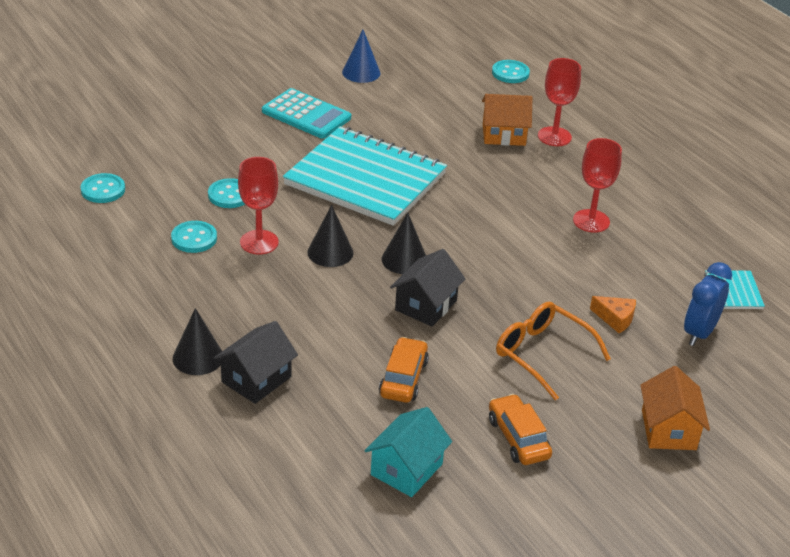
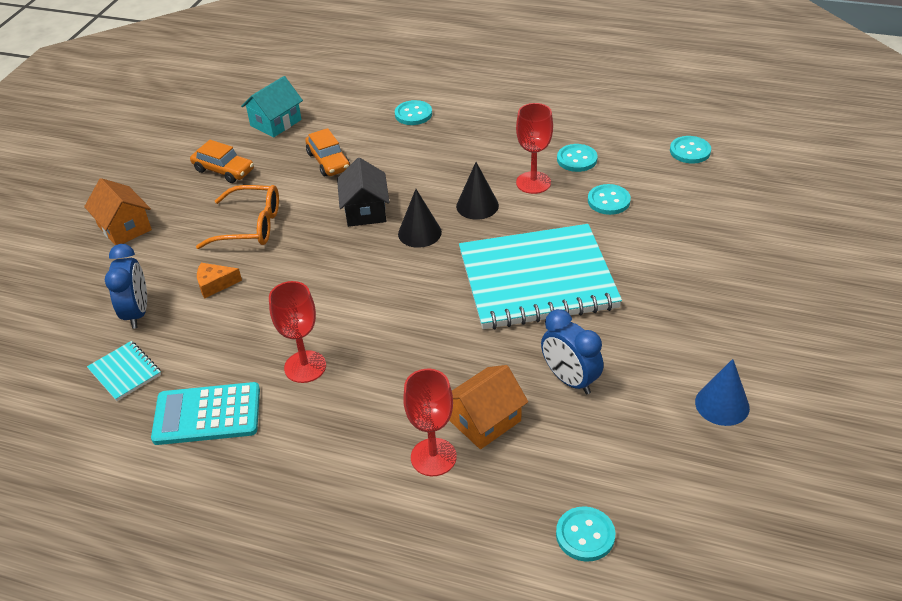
camera: 145 degrees right, 5 degrees up
(198, 357) = (461, 105): black cone -> none
(256, 379) = (413, 114): black house -> turquoise button
(306, 115) = (680, 311): turquoise calculator -> turquoise calculator (207, 414)
(406, 469) = (276, 123): turquoise house -> turquoise house turned 45 degrees clockwise
(427, 124) = (570, 380): none -> blue clock

